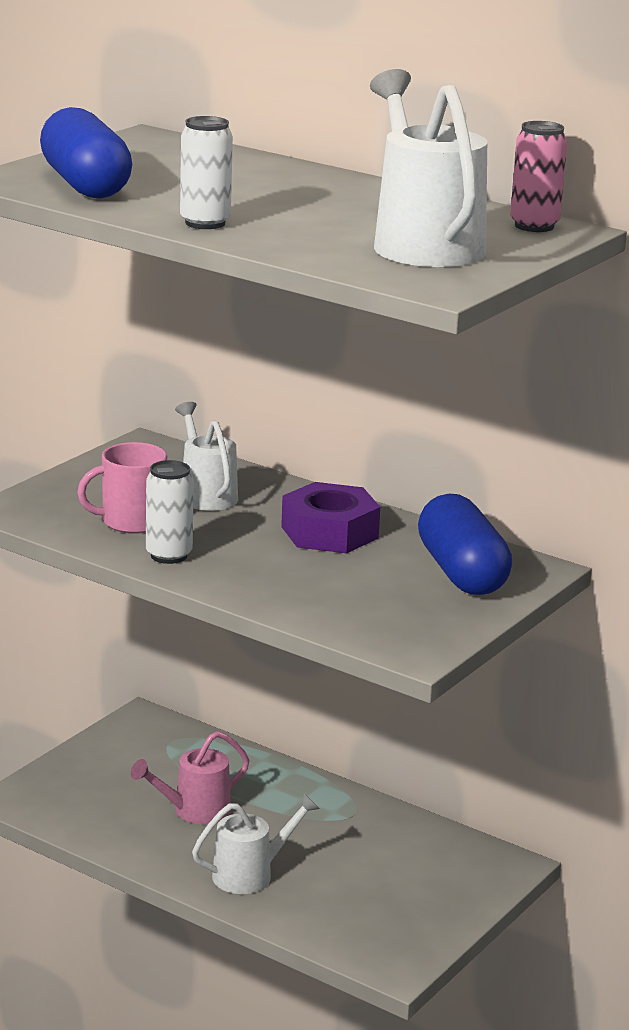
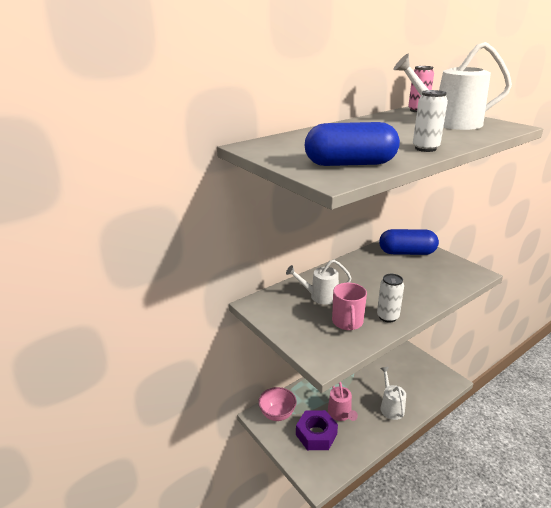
camera: 70 degrees left, 5 degrees up
(158, 738) = (277, 414): none -> pink bowl
(329, 532) = (366, 273): purple nut -> purple nut (316, 434)

